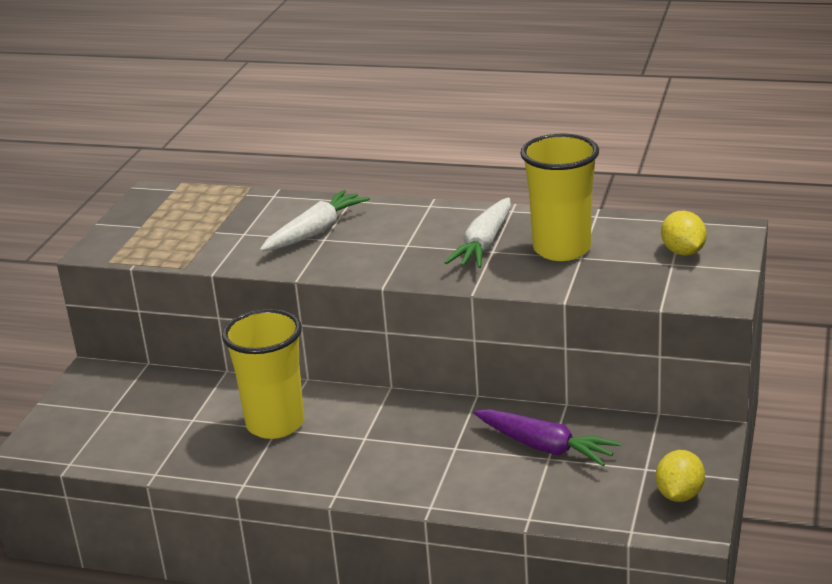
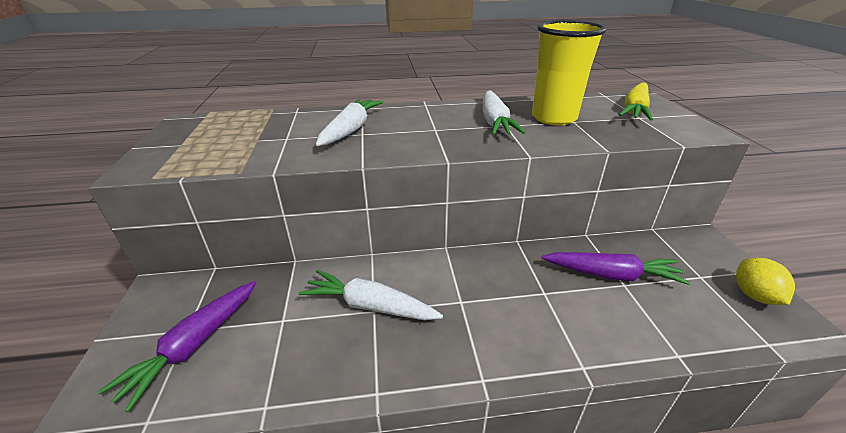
camera: 25 degrees left, 5 degrees up
(113, 423) = (194, 346): none -> purple carrot
(275, 424) = (369, 306): yellow cup -> white carrot
(683, 252) = (635, 110): yellow lemon -> yellow carrot

